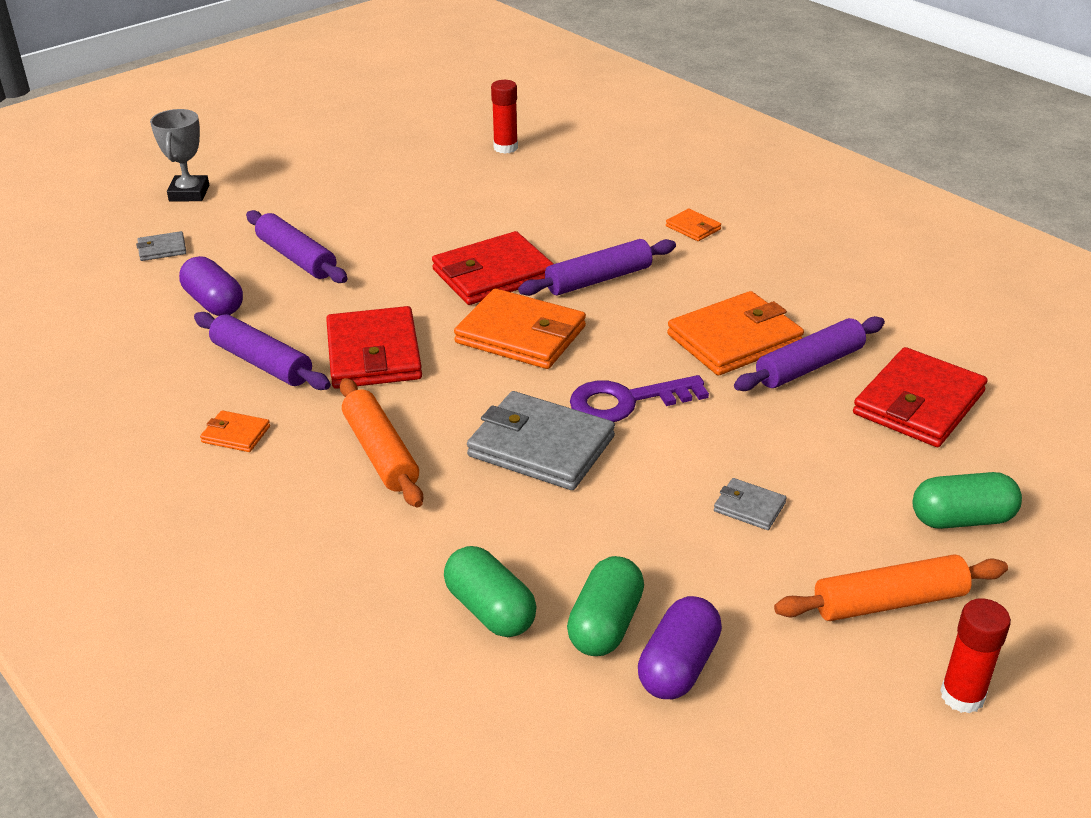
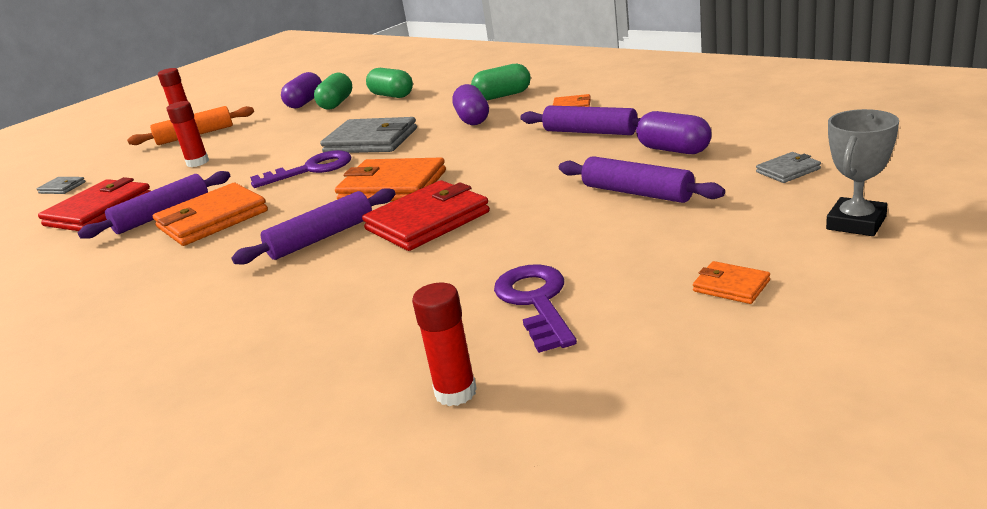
camera: 175 degrees right, 10 degrees down
(189, 193) = (856, 223): grey trophy -> grey trophy turned 45 degrees clockwise
(373, 353) = (508, 153): red wallet -> none
(381, 453) = (472, 119): orange rolling pin -> purple capsule
(436, 185) = (536, 302): none -> purple key
(693, 228) = (200, 312): orange wallet -> orange wallet (731, 286)
(749, 507) = (248, 146): grey wallet -> grey wallet (62, 188)
(825, 485) = (197, 162): none -> red glue stick
(961, 519) = (129, 166): green capsule -> green capsule (502, 96)

